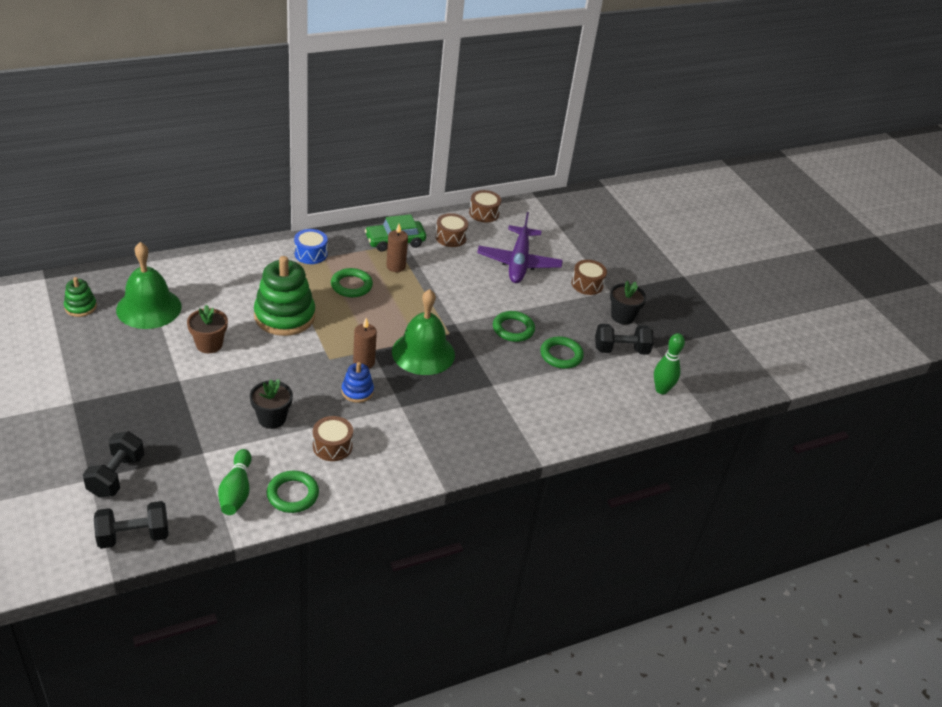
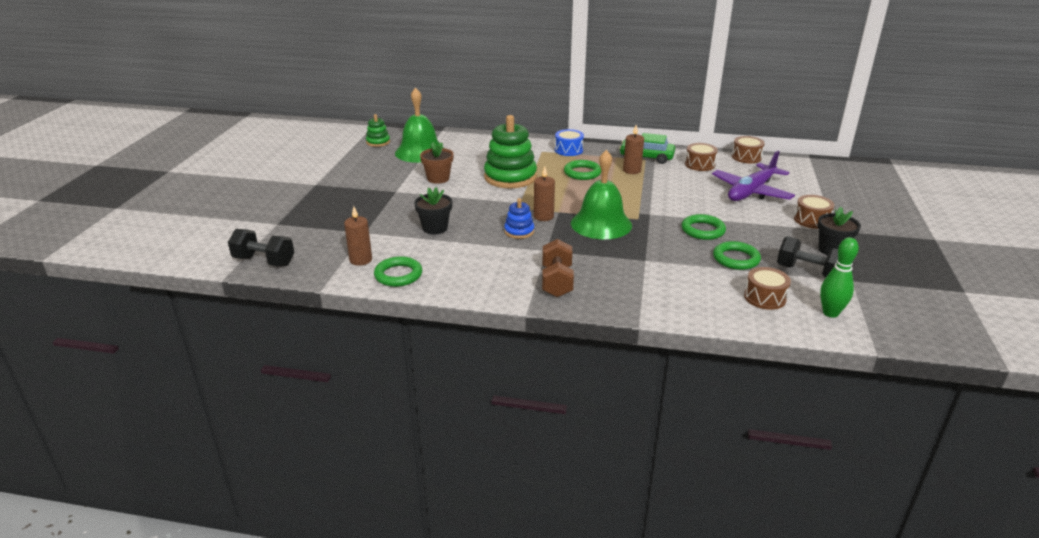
camera: 40 degrees right, 10 degrees down
(116, 476) = (294, 227): black dumbbell -> none
(236, 491) = (361, 260): green bowling pin -> brown candle
(332, 446) = (462, 257): brown drum -> brown drum (765, 297)
(441, 442) = (557, 282): none -> brown dumbbell

